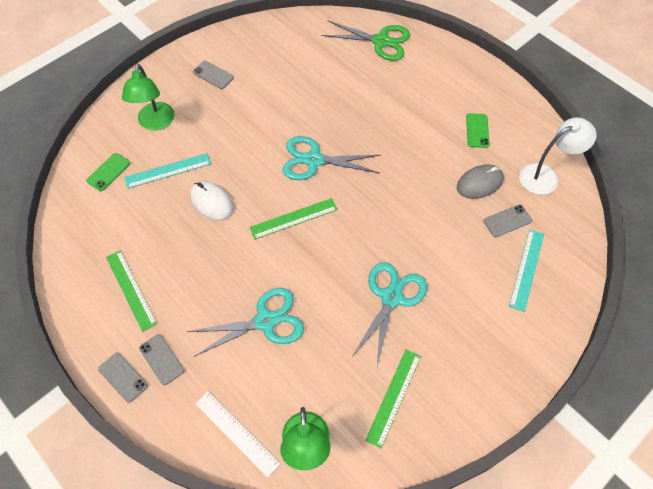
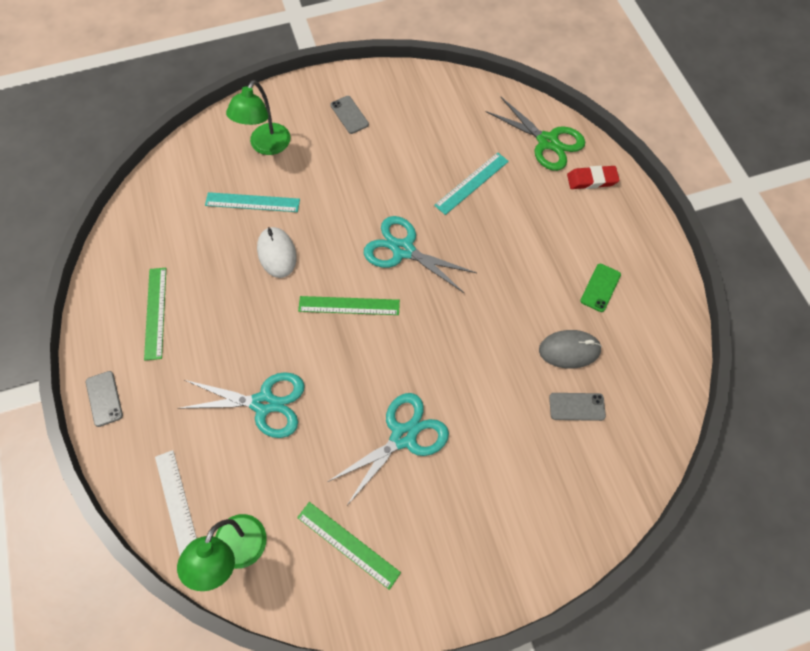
camera: 25 degrees right, 5 degrees up
(108, 172) = (196, 181): green phone -> none
(161, 359) = (147, 397): grey phone -> none
(393, 397) = (348, 544): green ruler -> green ruler turned 75 degrees clockwise
(428, 57) = (591, 180): none -> red eraser
(526, 269) = (568, 471): turquoise ruler -> turquoise ruler (472, 183)
(545, 176) = (651, 373): white lamp -> none

